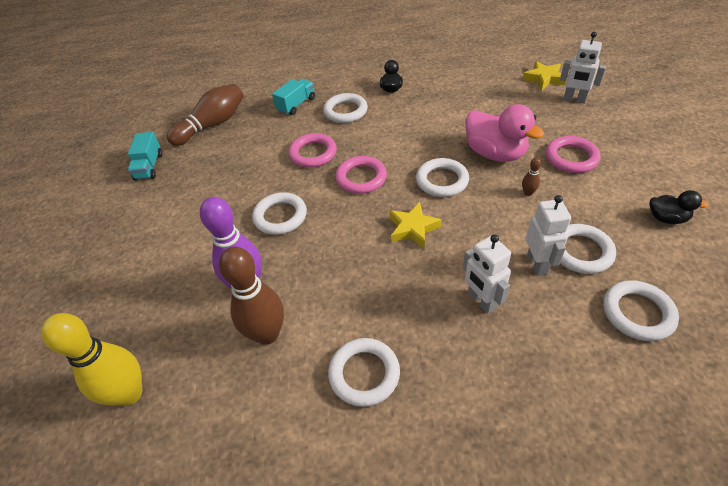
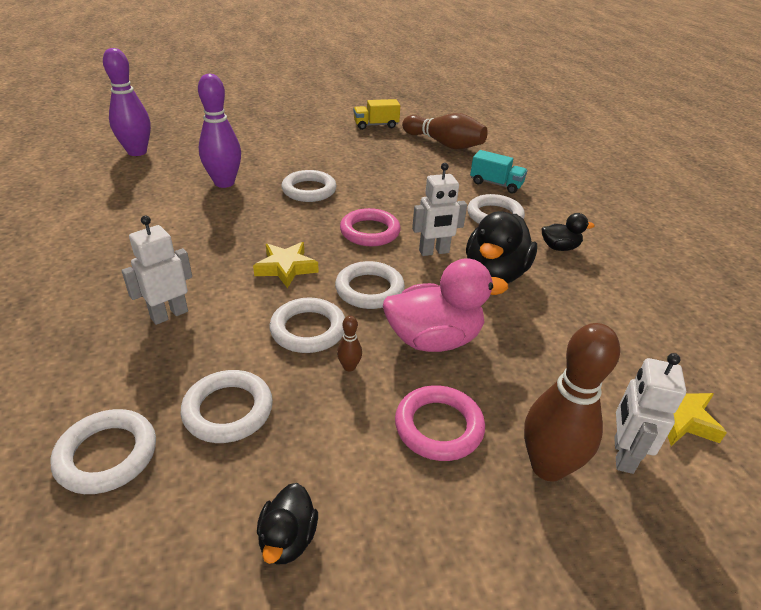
camera: 75 degrees right, 10 degrees down
(129, 393) = (137, 152): yellow bowling pin -> purple bowling pin
(149, 166) = (376, 125): turquoise truck -> yellow truck
(267, 334) = (169, 196): brown bowling pin -> brown bowling pin (548, 466)
(313, 153) = (408, 200): pink ring -> none
(364, 374) = (110, 244): white ring -> white ring (308, 330)
(422, 120) = (495, 274): none -> black duck
(495, 153) = (434, 339): pink duck -> pink duck turned 135 degrees counterclockwise
(537, 264) = (214, 364): white robot -> white robot (434, 252)

